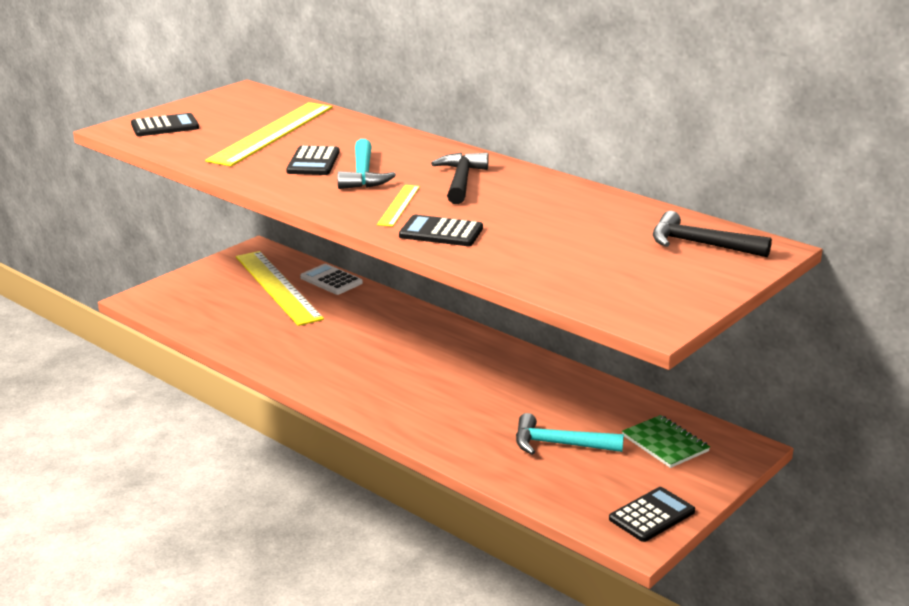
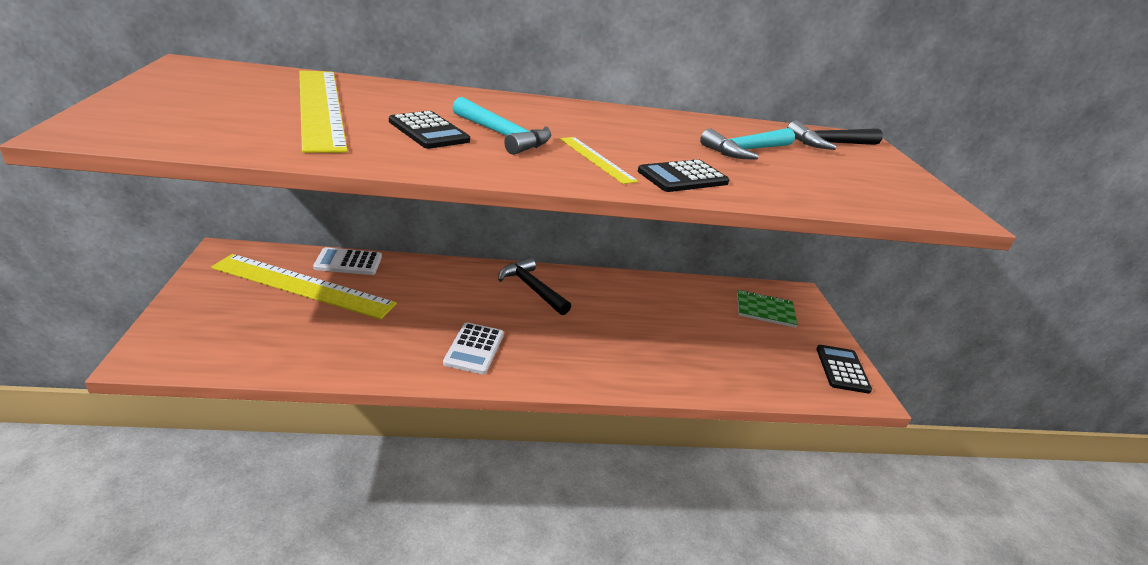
camera: 50 degrees left, 5 degrees up
(165, 126) = (157, 118): black calculator -> none
(334, 367) = (474, 349): none -> white calculator
(461, 180) = (591, 126): black hammer -> black hammer (531, 288)
(559, 444) = (720, 341): turquoise hammer -> turquoise hammer (746, 151)

